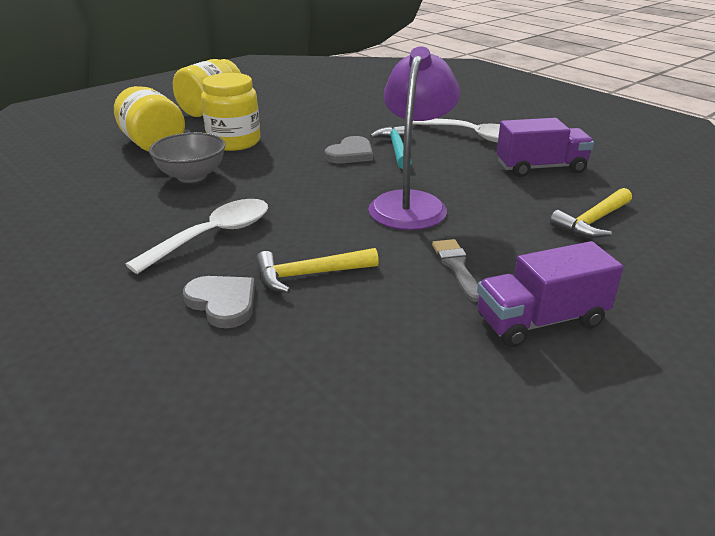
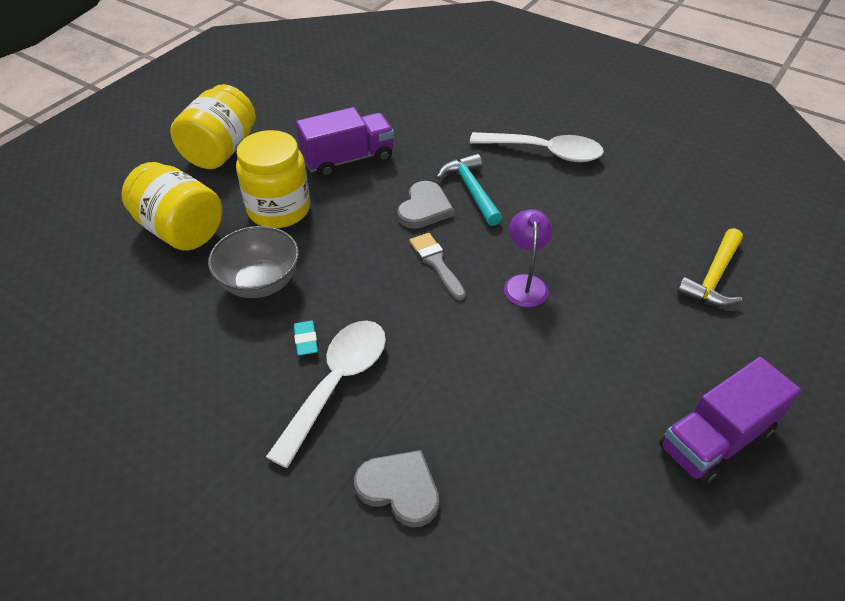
camera: 15 degrees left, 15 degrees up
(205, 210) = (306, 340): none -> turquoise eraser
(310, 274) = (469, 423): yellow hammer -> none
(411, 203) = (525, 283): purple lamp -> purple lamp, size x0.52
(456, 267) = (610, 377): grey brush -> grey brush (436, 264)
(540, 168) = (634, 197): purple truck -> purple truck (348, 159)

